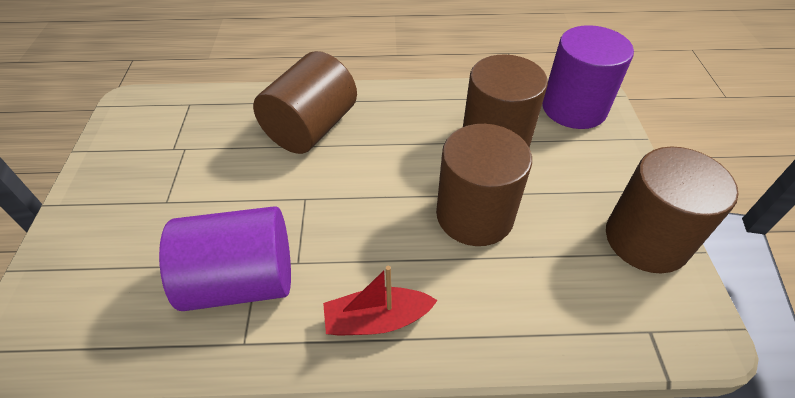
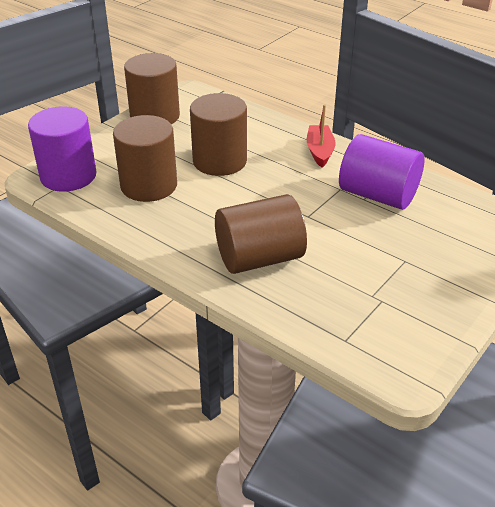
camera: 140 degrees left, 10 degrees down
(377, 320) = (320, 151): red boat -> red boat turned 120 degrees counterclockwise

